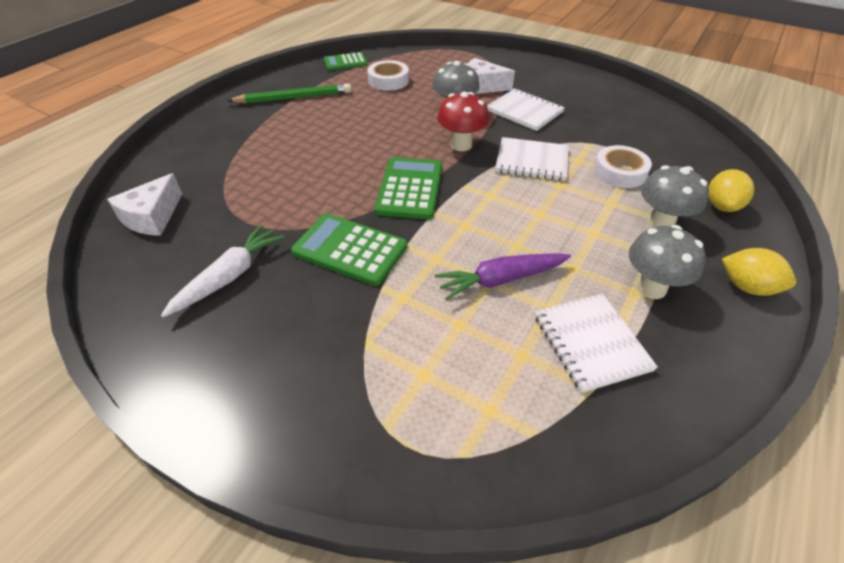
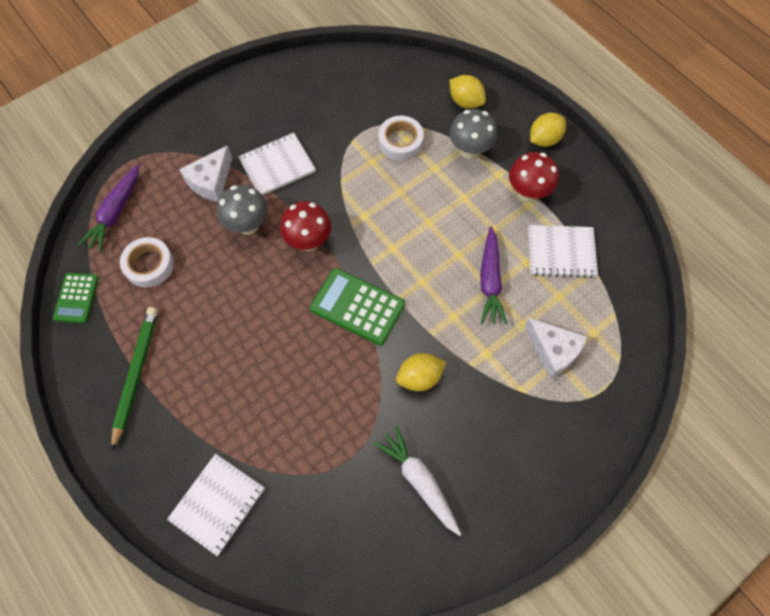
camera: 70 degrees left, 20 degrees up
(152, 217) = (309, 547): white cheese -> white cheese (553, 351)
(350, 249) = (419, 377): green calculator -> yellow lemon
(423, 58) = (115, 213): none -> purple carrot
(532, 161) = (358, 196): white notebook -> white notebook (217, 504)
(651, 288) = (527, 193): grey mushroom -> red mushroom

